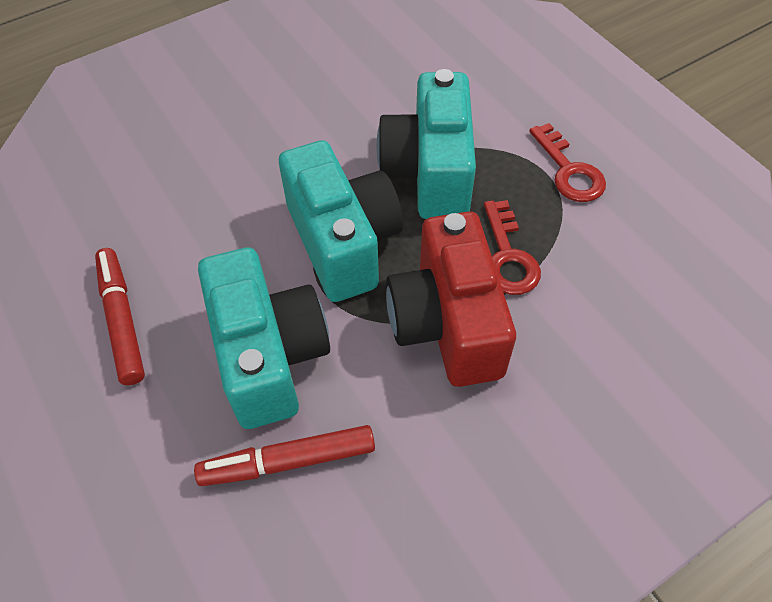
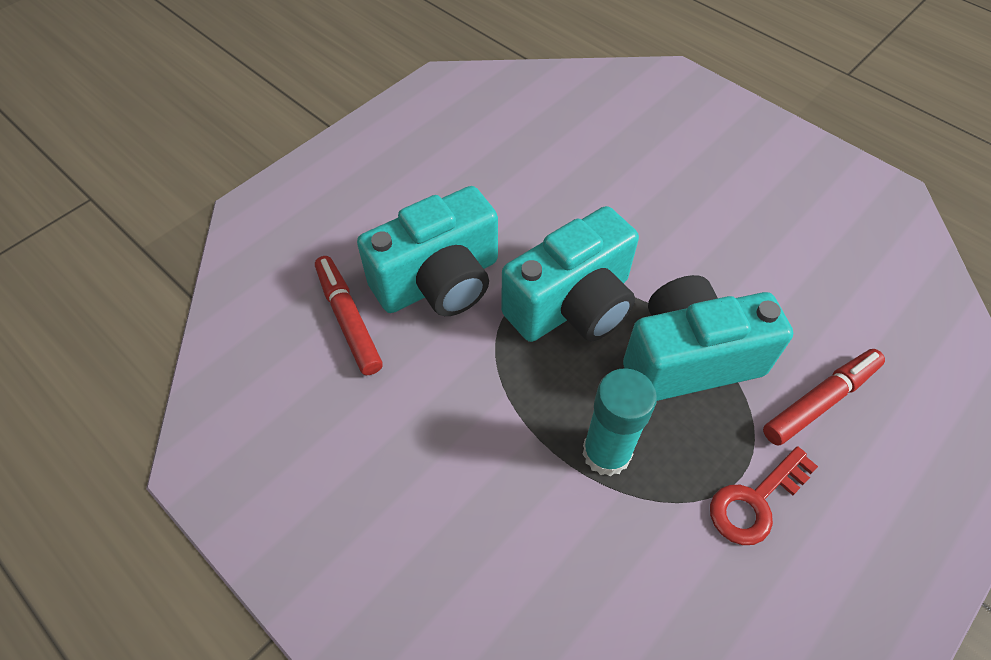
camera: 75 degrees right, 0 degrees up
(122, 320) = (446, 180): red marker -> red marker (820, 401)
(447, 324) = (508, 410): red camera -> none
(508, 256) = (606, 453): red key -> turquoise glue stick

